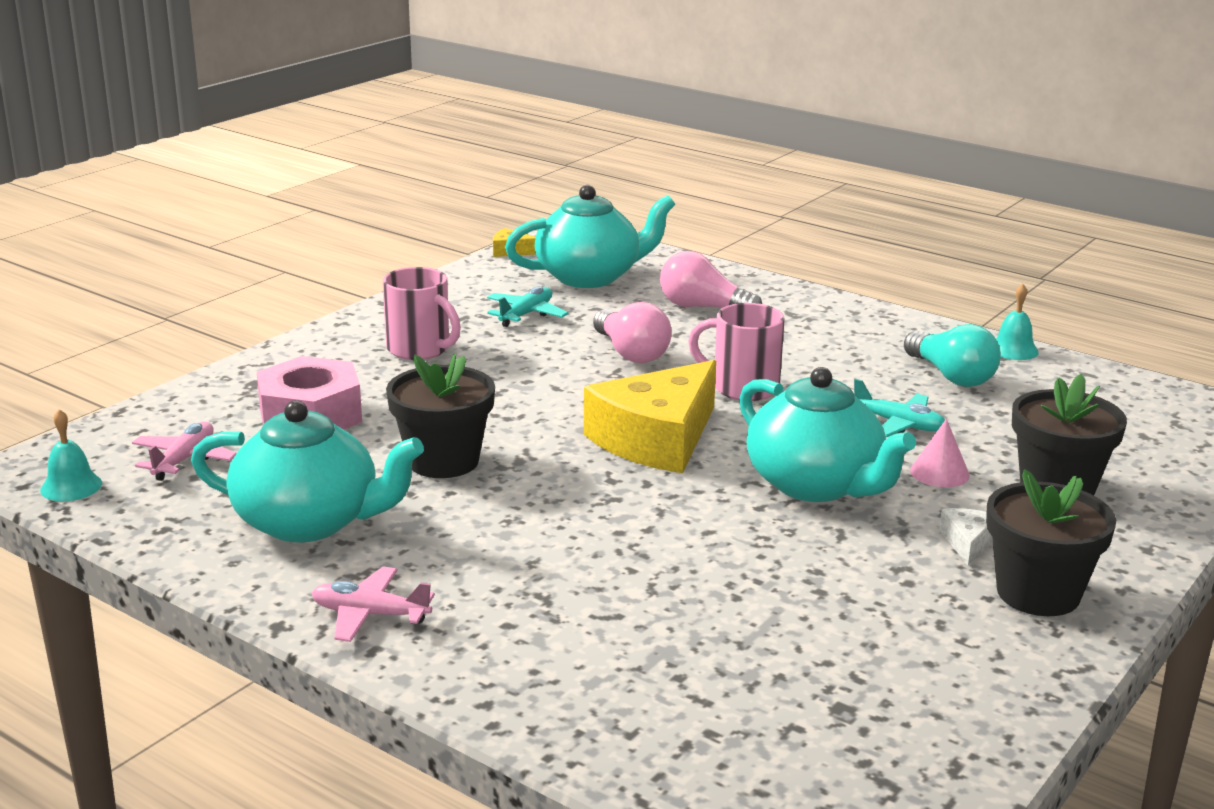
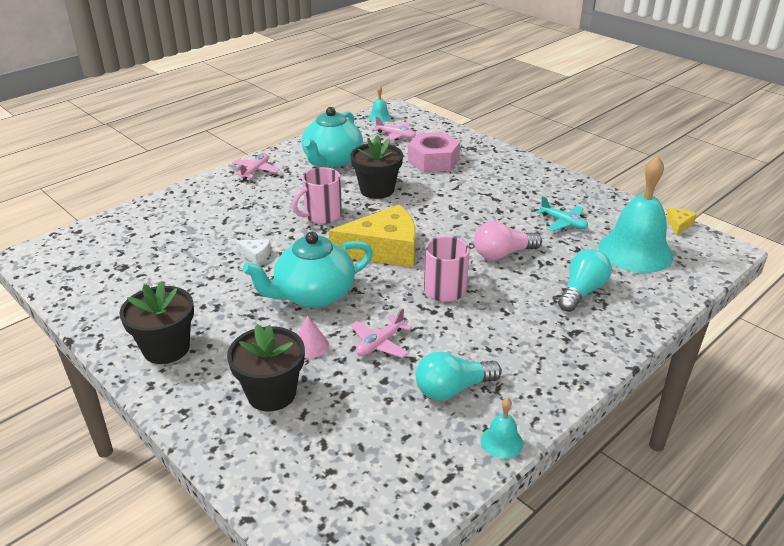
camera: 100 degrees right, 10 degrees up
(420, 349) = (510, 188): pink mug -> pink mug (321, 216)
(590, 277) = (635, 251): turquoise teapot -> turquoise bell
(656, 439) = (384, 250): yellow cheese -> yellow cheese turned 120 degrees clockwise
(703, 308) = (581, 291): pink light bulb -> turquoise light bulb
(898, 424) = (380, 343): turquoise plane -> pink plane
(967, 542) = (228, 336): white cheese -> white cheese (256, 255)

